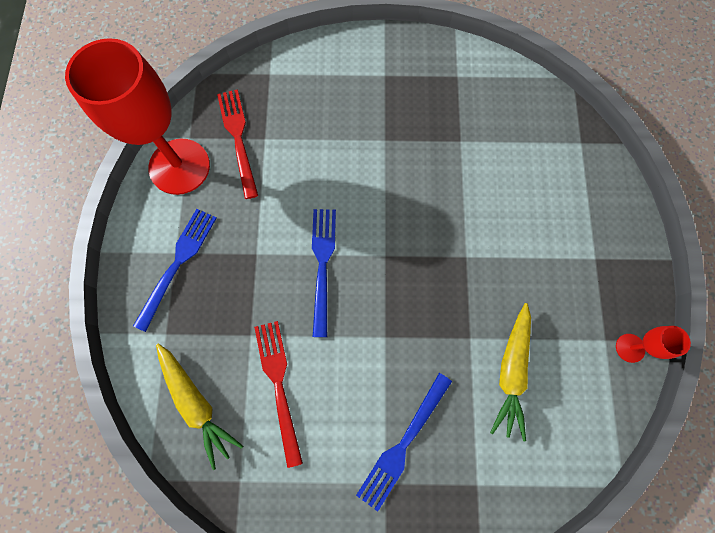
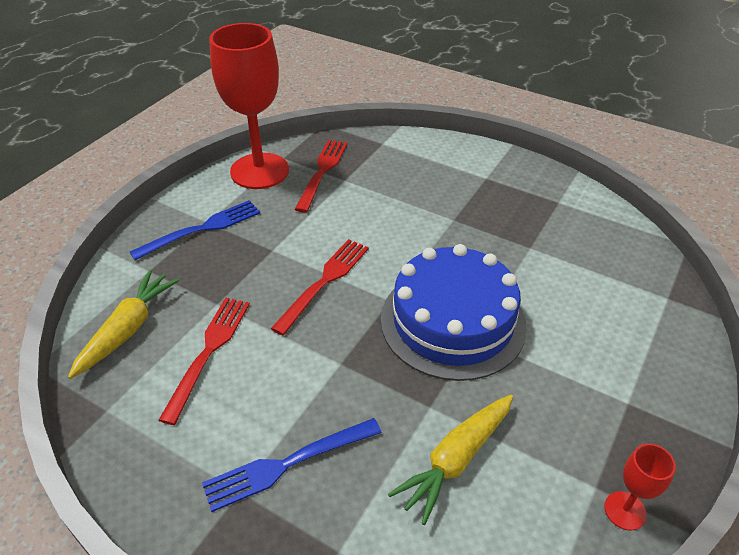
camera: 30 degrees right, 30 degrees down
(196, 403) = (127, 330): yellow carrot -> yellow carrot turned 150 degrees counterclockwise
(322, 264) = (324, 281): blue fork -> red fork
(443, 251) = (453, 321): none -> blue cake

